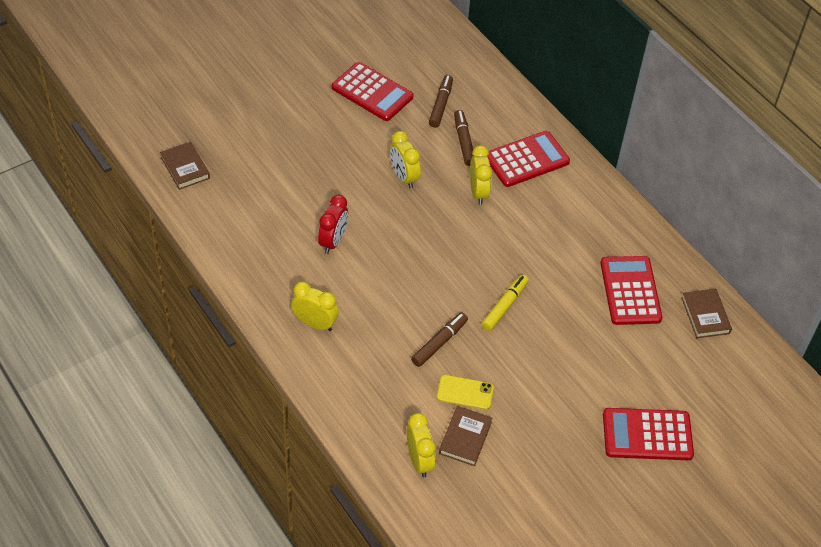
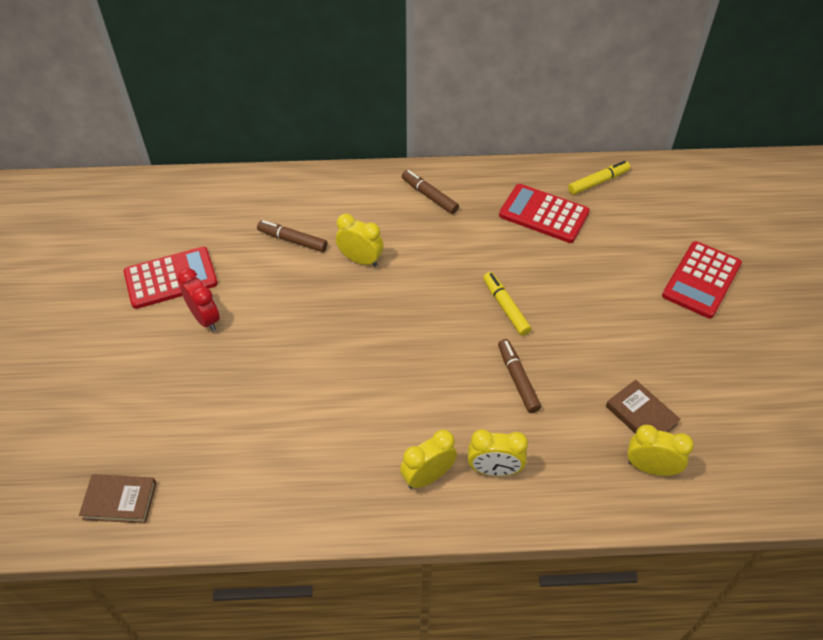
camera: 55 degrees left, 0 degrees up
(333, 241) = (332, 406): red clock -> red clock (205, 319)
(403, 177) = (297, 307): yellow clock -> yellow clock (494, 470)
(440, 105) = (234, 235): brown marker -> brown marker (429, 196)
(465, 392) = (588, 388): yellow phone -> none
(526, 160) = (350, 208): red calculator -> none
(705, 315) = (598, 182): brown book -> yellow marker

